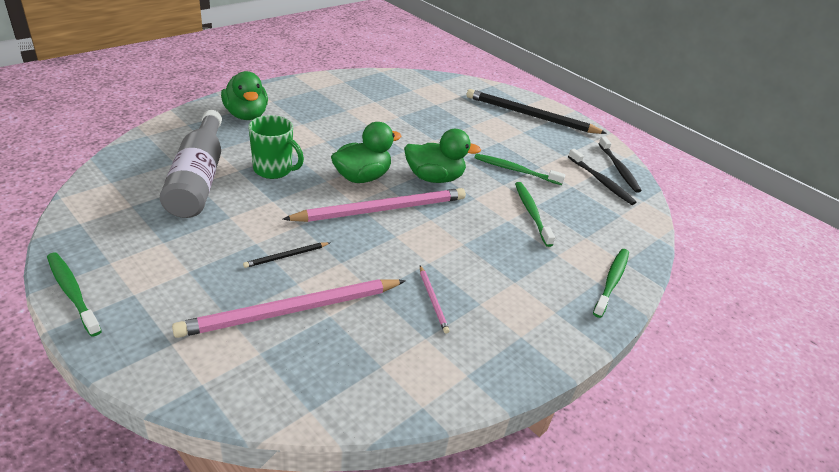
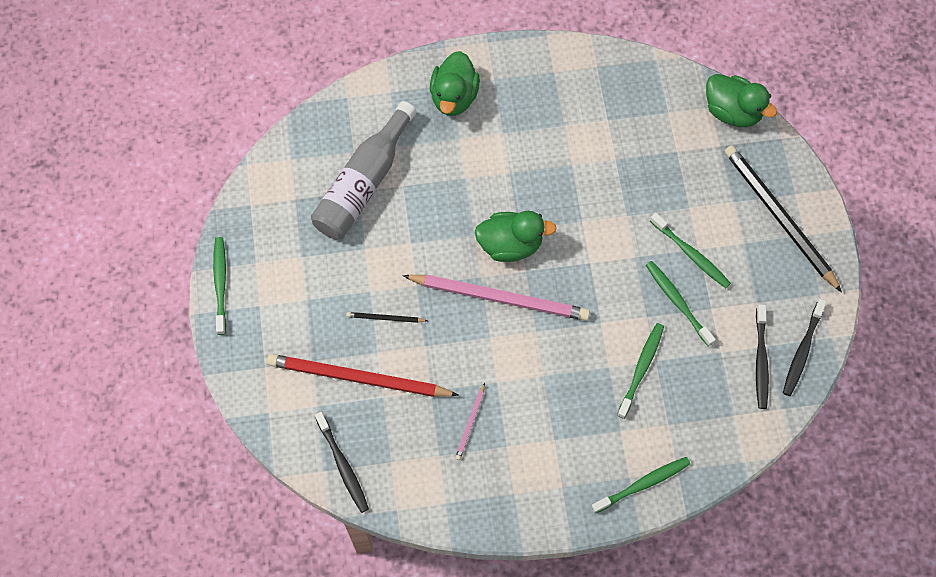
camera: 40 degrees right, 30 degrees up
(274, 170) = (434, 199): green mug -> none
(291, 310) = (358, 378): pink pencil -> red pencil
(330, 394) = (343, 466): none -> black toothbrush
(434, 178) = (581, 276): green duck -> green duck (732, 112)
(497, 145) = (691, 254): none -> green toothbrush

